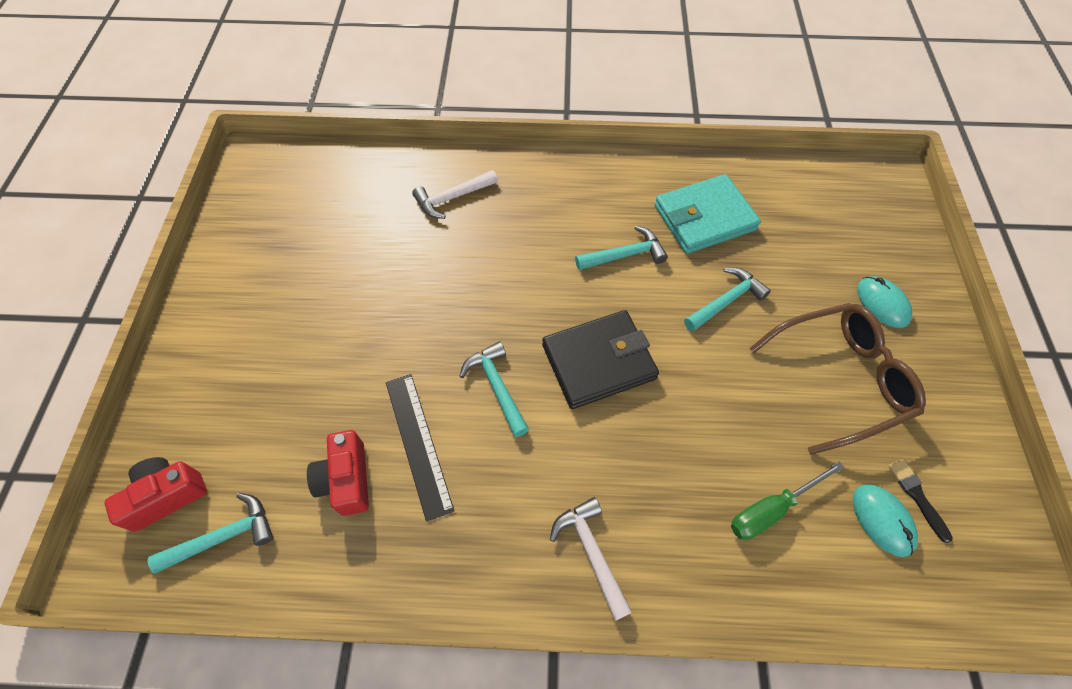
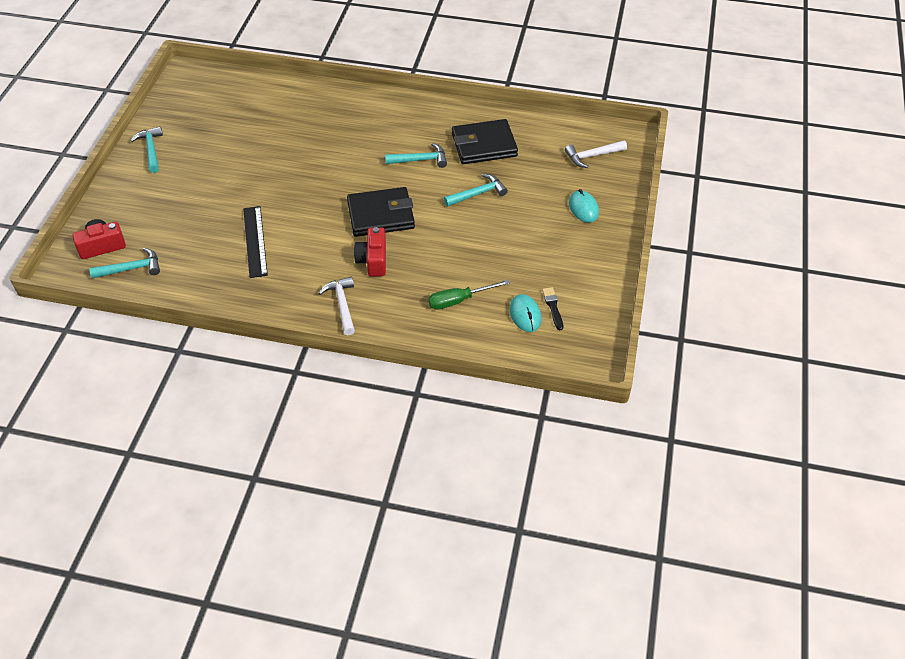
camera: 10 degrees right, 10 degrees down
(346, 480) = (208, 252): red camera -> red camera (373, 260)
(452, 198) = (315, 113): white hammer -> white hammer (592, 156)
(497, 387) = (312, 220): turquoise hammer -> turquoise hammer (151, 150)
(704, 218) = (484, 145): turquoise wallet -> black wallet
(840, 379) = (534, 244): brown glasses -> none

